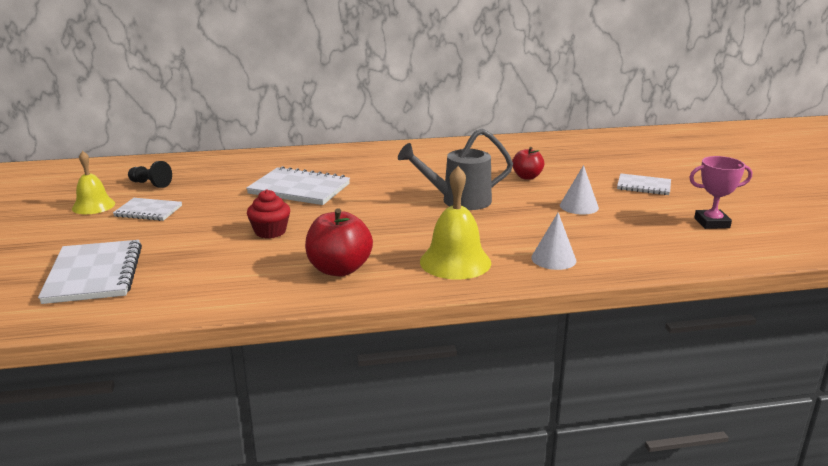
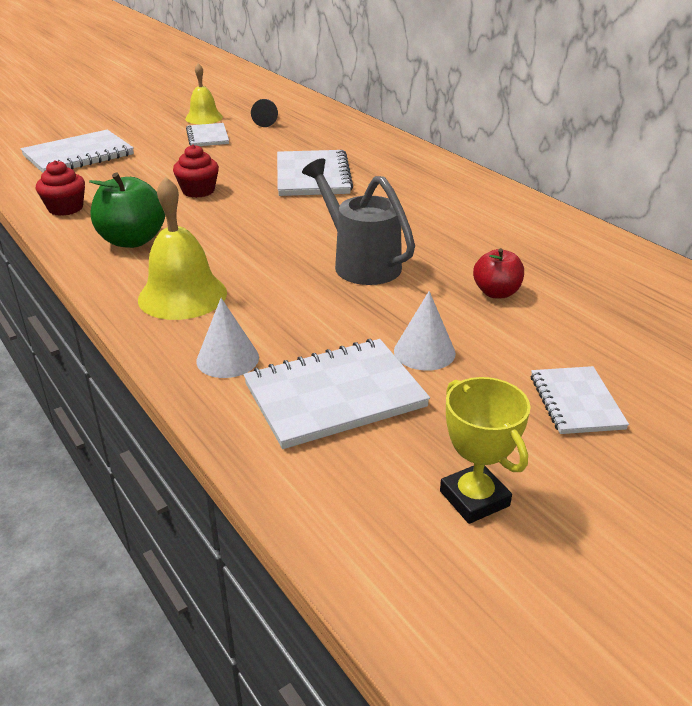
camera: 65 degrees right, 10 degrees up
(230, 292) = (65, 208): none -> red cupcake
(339, 269) = (132, 240): red apple -> green apple
(611, 236) = (334, 395): none -> white notebook
(711, 223) = (474, 498): pink trophy -> yellow trophy

